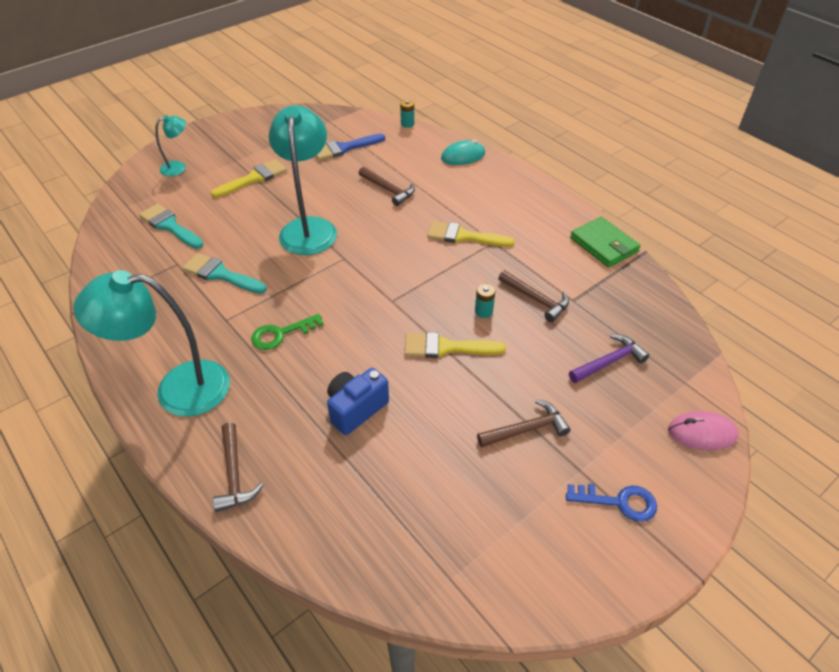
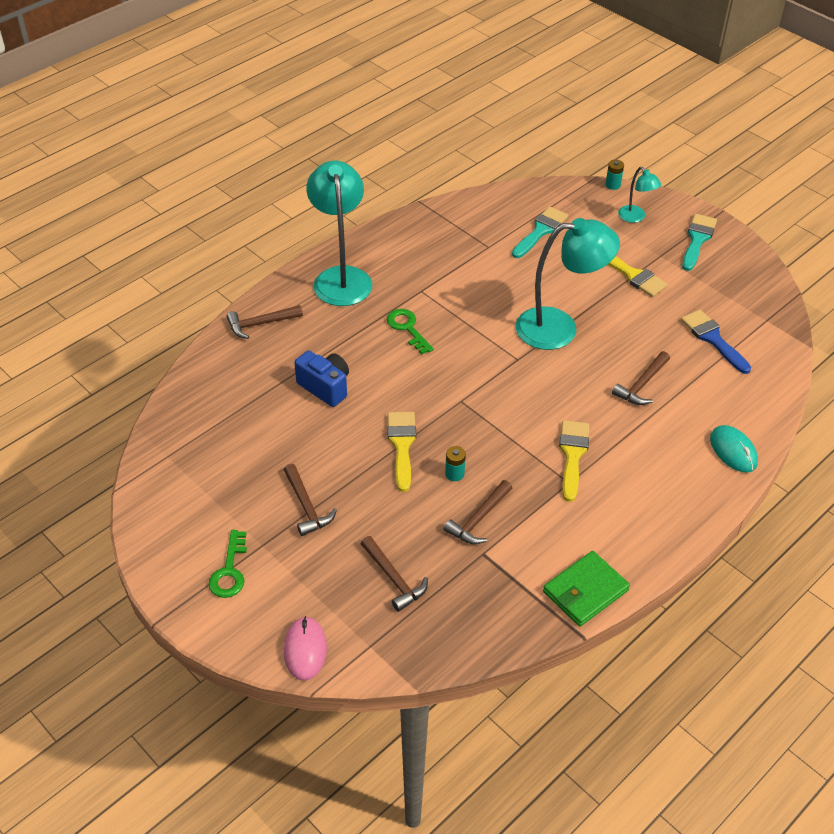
camera: 85 degrees right, 0 degrees up
(220, 274) = (479, 277): turquoise brush -> turquoise brush (697, 239)
(407, 124) = (788, 392): turquoise battery -> turquoise battery (613, 185)
(609, 362) = (394, 578): purple hammer -> brown hammer
(619, 502) = (229, 571): blue key -> green key

